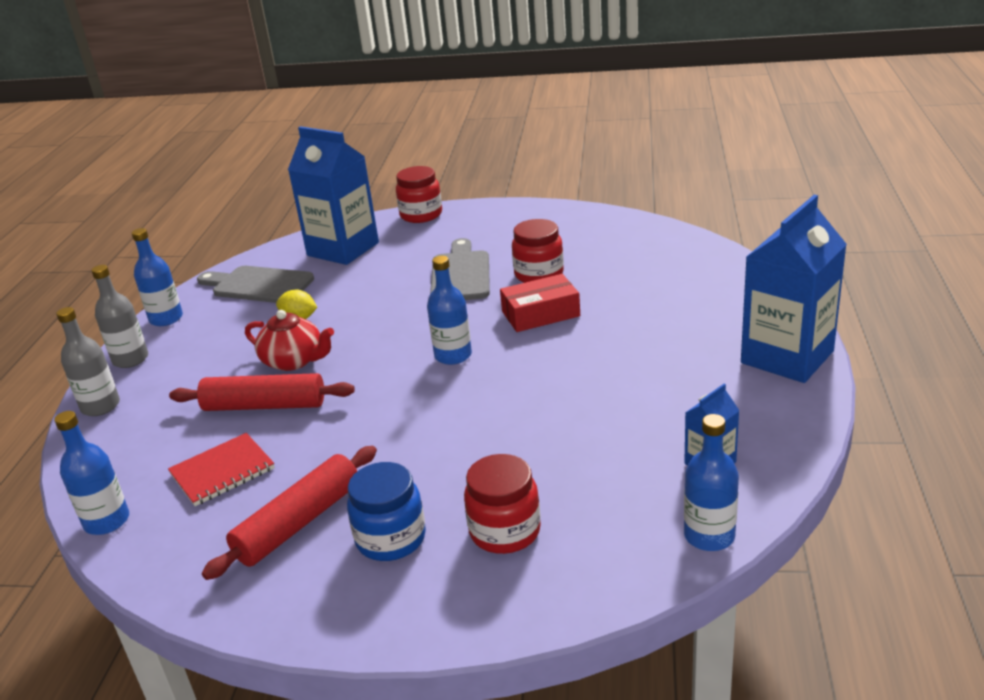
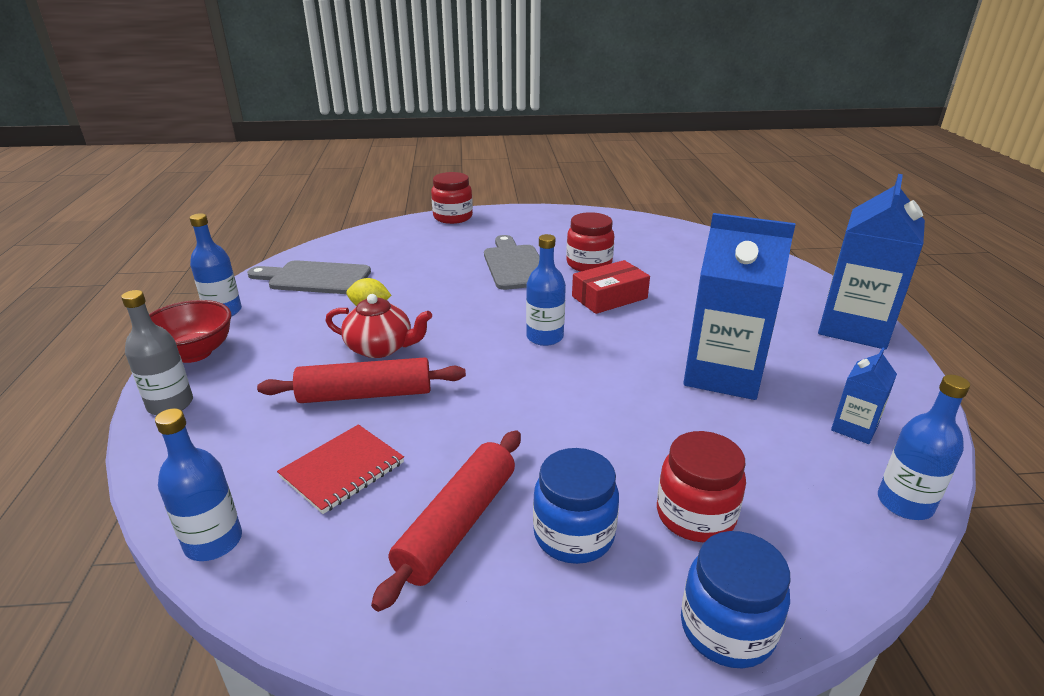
camera: 15 degrees left, 0 degrees up
(130, 359) = (194, 353): grey bottle -> red bowl
(343, 249) = (389, 246): blue carton -> blue carton (723, 374)
(479, 621) = (727, 629): none -> blue jar

